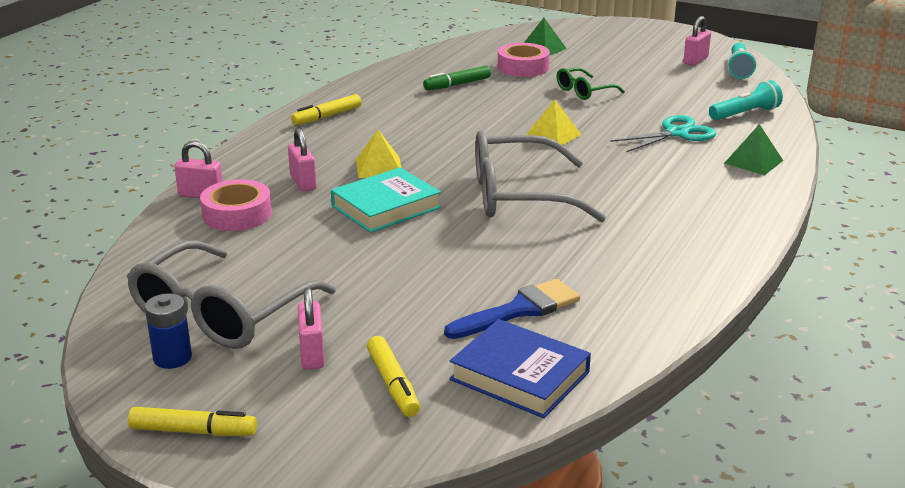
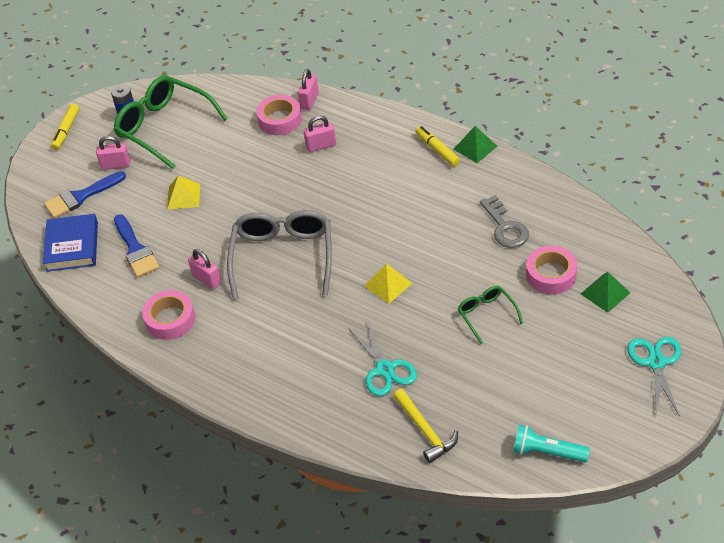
camera: 100 degrees right, 20 degrees up
(220, 314) = (164, 127): grey glasses -> green glasses
(379, 167) = (341, 182): yellow pyramid -> yellow pyramid (183, 196)
(385, 207) = (278, 188): turquoise book -> none
(393, 384) = (81, 197): yellow marker -> blue brush
(457, 84) = (505, 227): green marker -> grey key
(520, 375) = (72, 246): blue book -> blue book turned 45 degrees counterclockwise
(619, 34) = (656, 362): none -> turquoise scissors
(652, 266) = (170, 319): none -> pink tape
(695, 60) = (573, 418): pink padlock -> pink padlock (207, 279)
(745, 114) = (425, 430): turquoise flashlight -> yellow hammer
(753, 161) = (321, 413): green pyramid -> green pyramid (475, 147)

